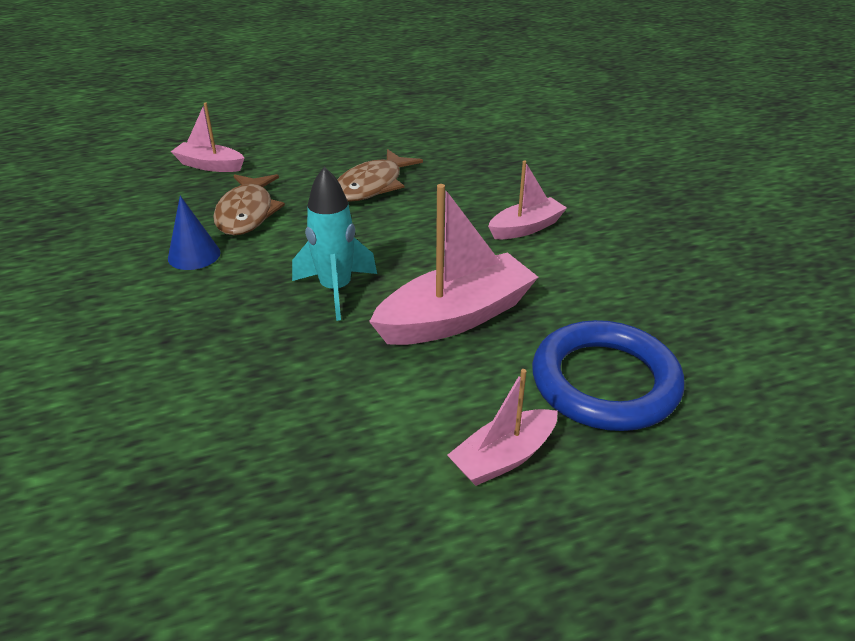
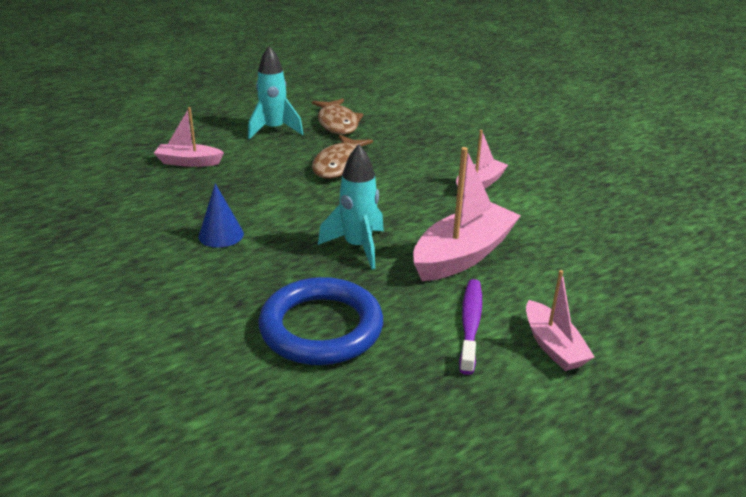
camera: 15 degrees left, 5 degrees down
(247, 213) = (246, 197): brown fish -> brown fish (337, 123)
(322, 137) = (274, 130): none -> turquoise rocket
(415, 409) = (470, 324): none -> purple toothbrush
(503, 457) = (553, 346): pink boat -> pink boat turned 60 degrees counterclockwise
(605, 382) = (596, 285): blue ring -> blue ring (321, 327)

